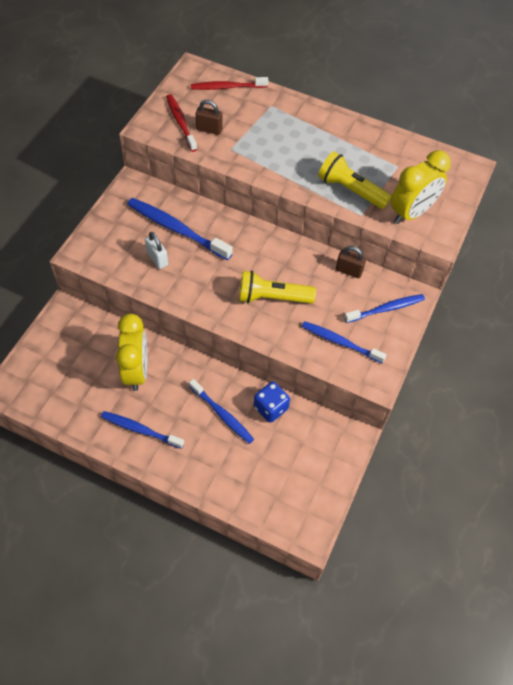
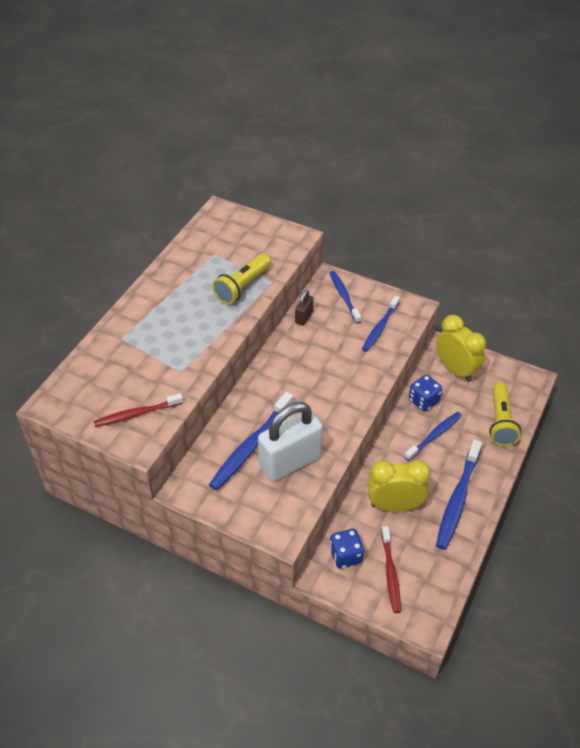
camera: 85 degrees left, 10 degrees down
(85, 327) = (345, 555): none -> blue dice
(140, 430) = (458, 499): blue toothbrush -> blue toothbrush, size x1.51
(157, 259) = (290, 462): white padlock -> white padlock, size x2.22
(209, 129) = (150, 389): brown padlock -> none
(227, 87) = (86, 373): red toothbrush -> red toothbrush (390, 572)
(272, 297) = (335, 371): yellow flashlight -> yellow flashlight (500, 422)
(411, 213) = (270, 250): yellow clock -> yellow clock (455, 370)

